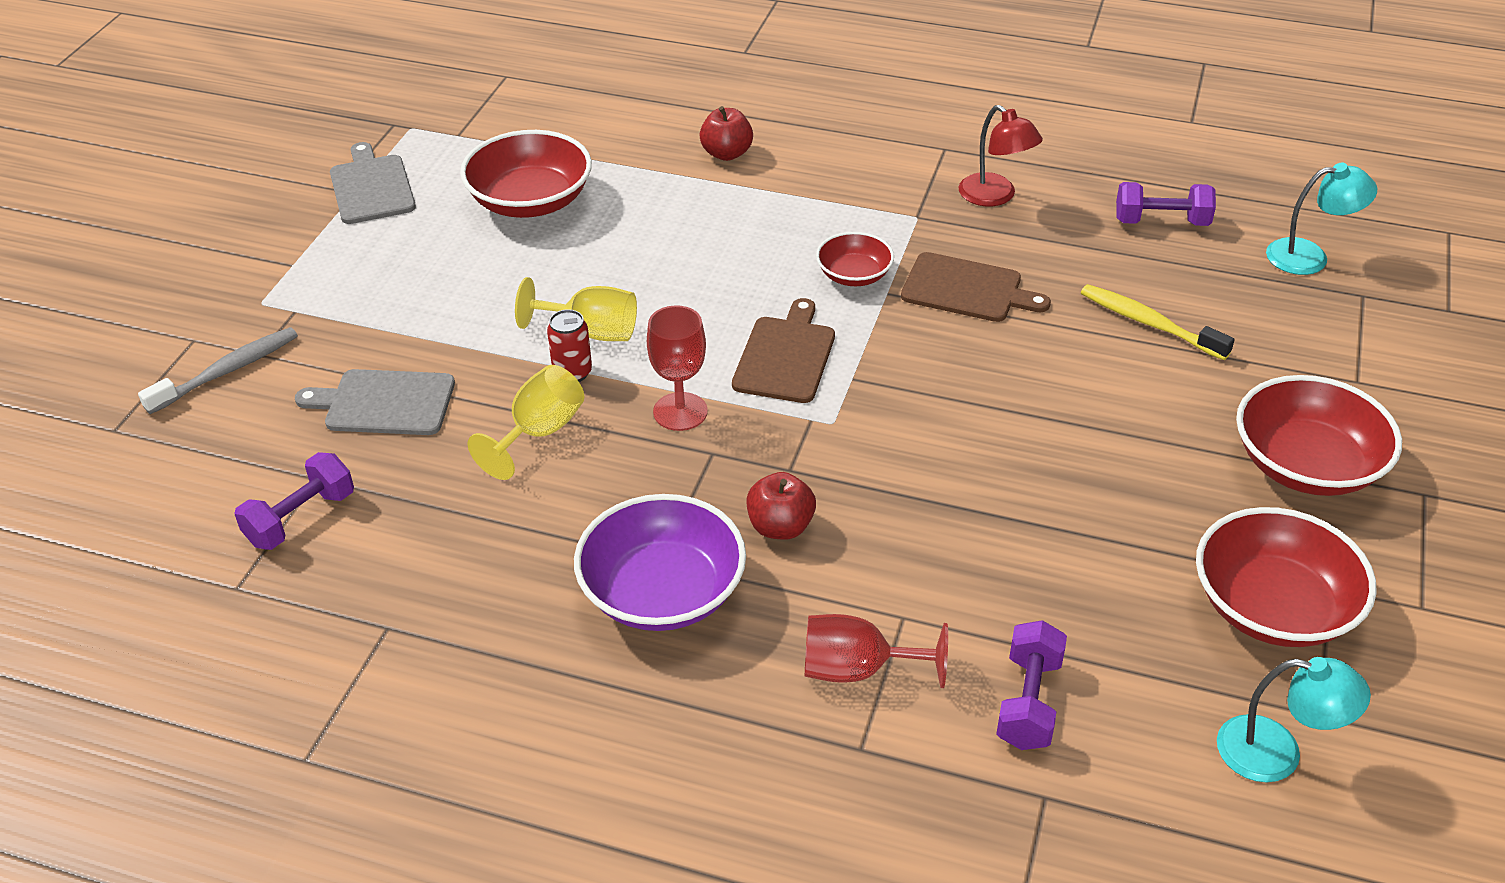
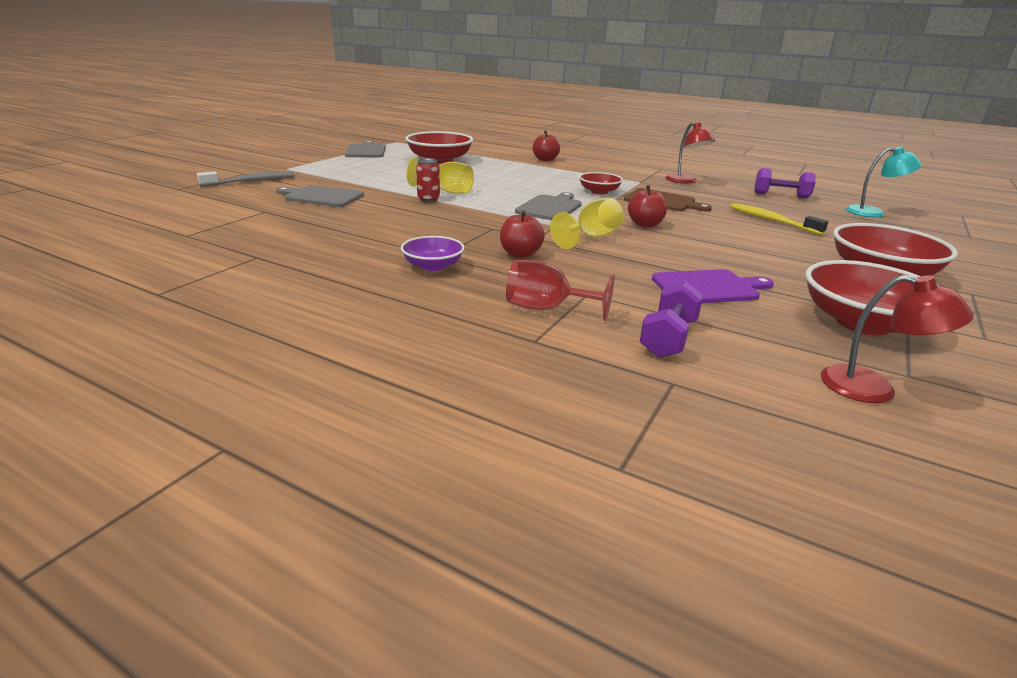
camera: 10 degrees right, 15 degrees down
(301, 518) = (244, 220): purple dumbbell -> none
(539, 432) = (397, 212): yellow goblet -> yellow goblet (591, 237)
(662, 592) = (433, 266): purple bowl -> purple bowl, size x0.57
(680, 412) = (481, 215): red goblet -> none
(786, 356) = (550, 207): brown cutting board -> grey cutting board
(951, 384) = (645, 224): none -> red apple
(1068, 561) = (709, 287): none -> purple cutting board
(1276, 753) = (873, 389): turquoise lamp -> red lamp

